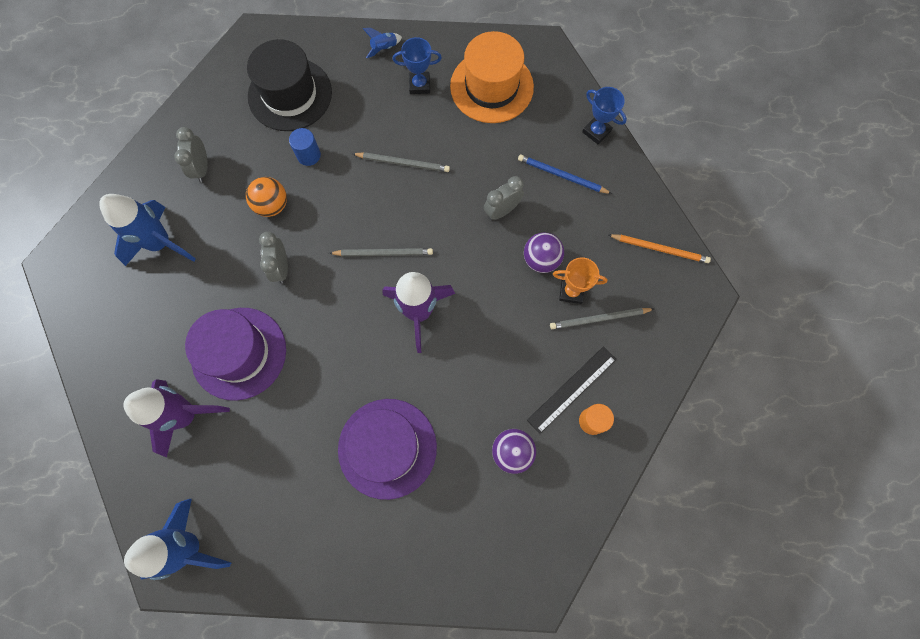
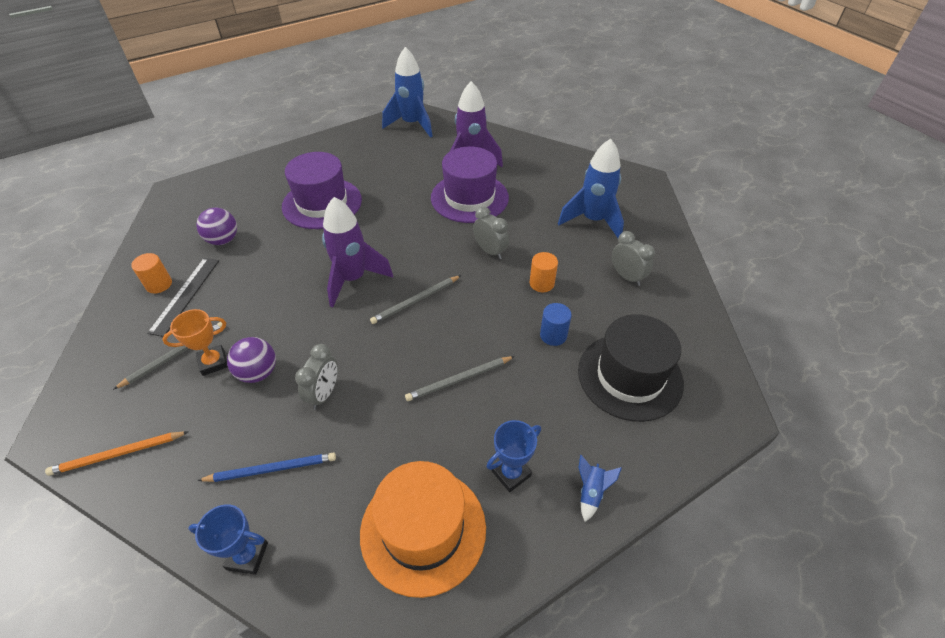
camera: 145 degrees right, 25 degrees down
(272, 205) = (541, 283): orange ball -> orange cylinder

